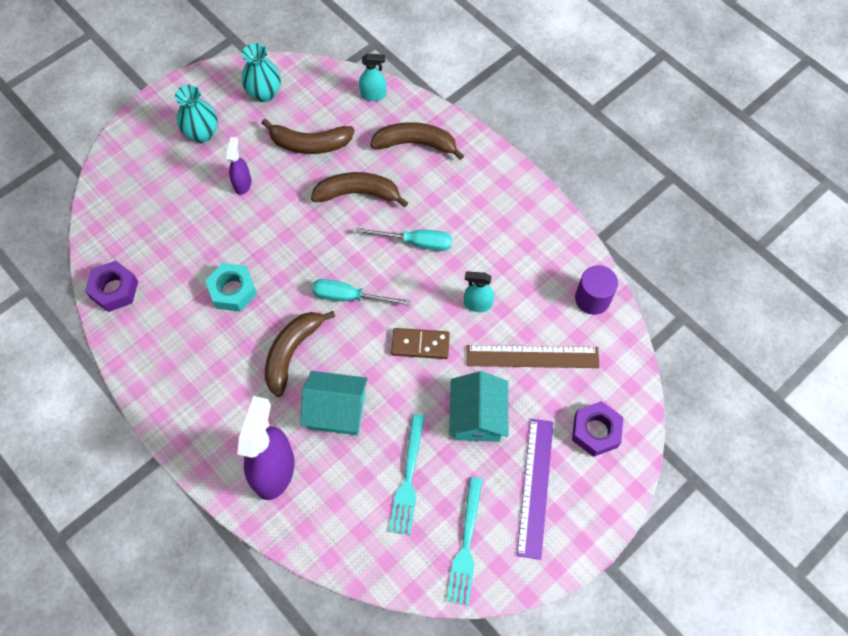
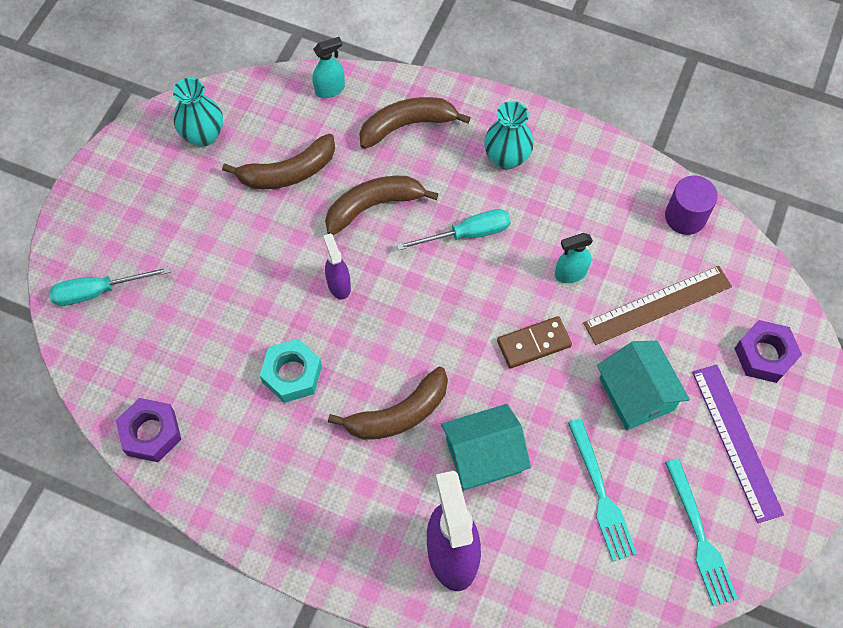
camera: 25 degrees left, 0 degrees up
(202, 133) = (155, 210): turquoise vase -> turquoise vase (506, 158)
(242, 184) = (235, 248): purple spray bottle -> purple spray bottle (339, 285)
(292, 352) = (398, 414): brown banana -> brown banana turned 120 degrees counterclockwise
(349, 297) = (428, 325): turquoise screwdriver -> turquoise screwdriver (98, 291)

